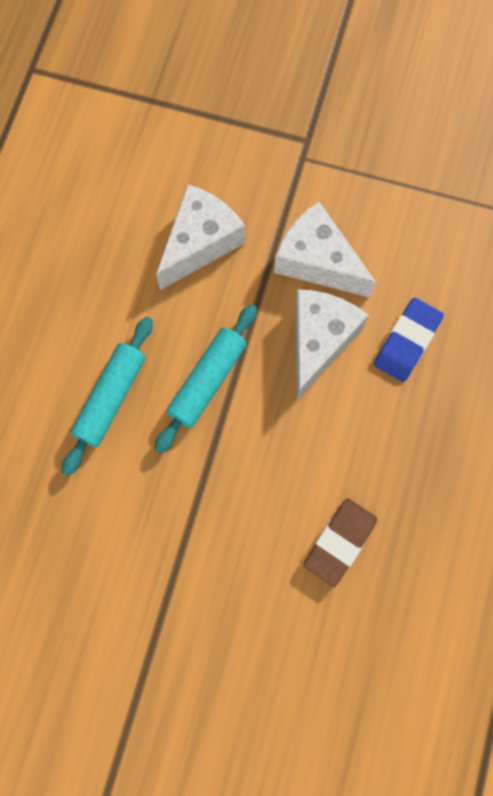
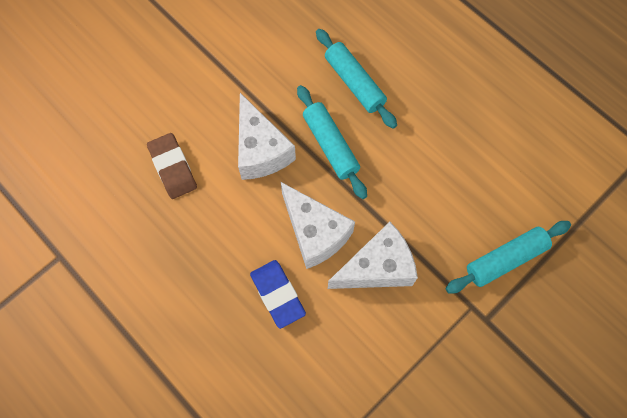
camera: 120 degrees right, 5 degrees down
(200, 243) = (437, 194): white cheese -> white cheese (261, 150)
(234, 149) = (505, 259): none -> turquoise rolling pin

